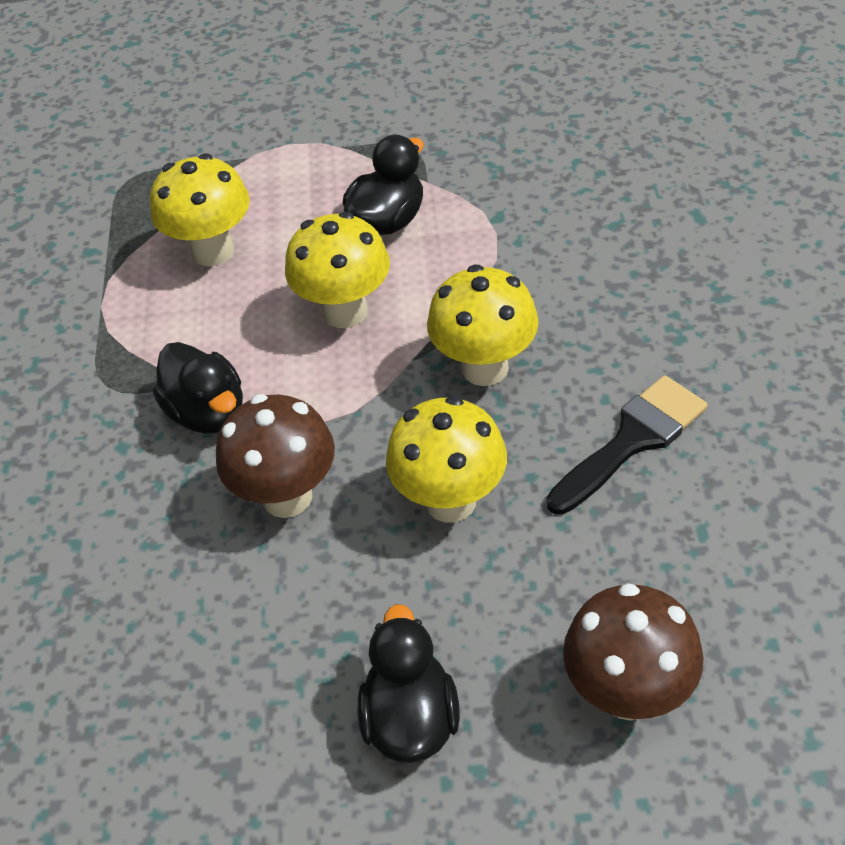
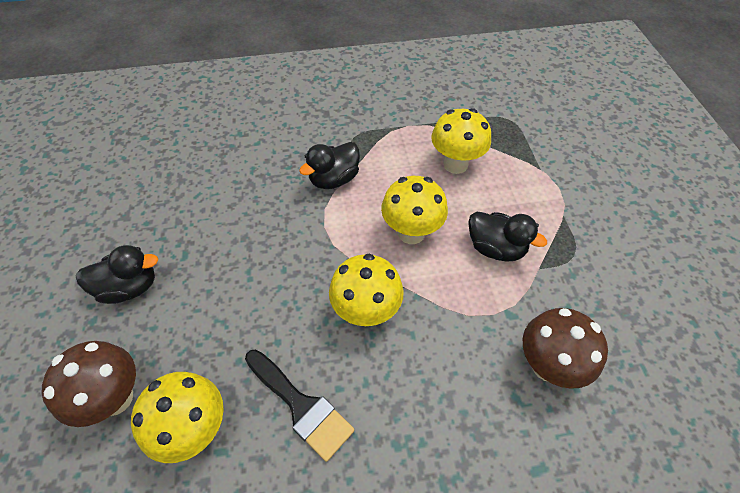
camera: 80 degrees right, 5 degrees up
(287, 497) = (275, 220): brown mushroom -> brown mushroom (547, 365)
(450, 501) = (263, 298): yellow mushroom -> yellow mushroom (195, 429)

